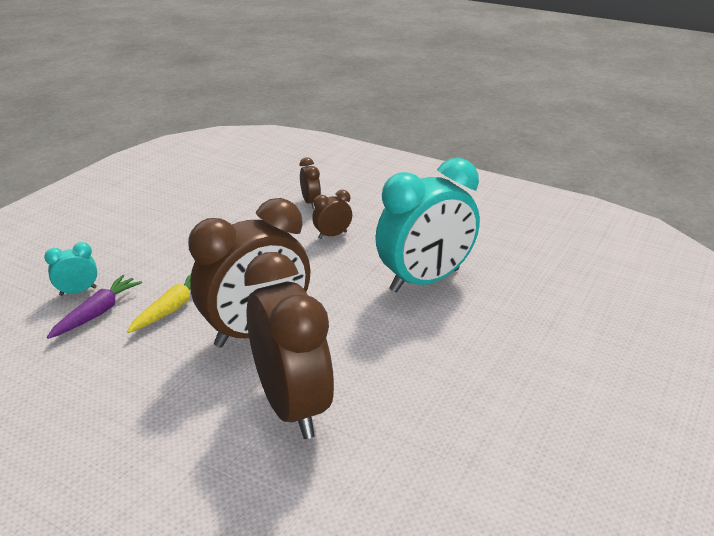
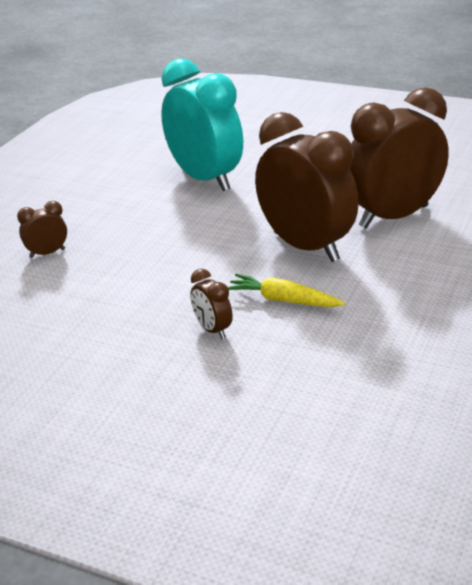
camera: 95 degrees left, 0 degrees up
(78, 291) = (269, 374): turquoise clock -> none
(97, 313) = (306, 347): purple carrot -> none
(332, 235) = (125, 231): brown clock -> brown clock (212, 330)

